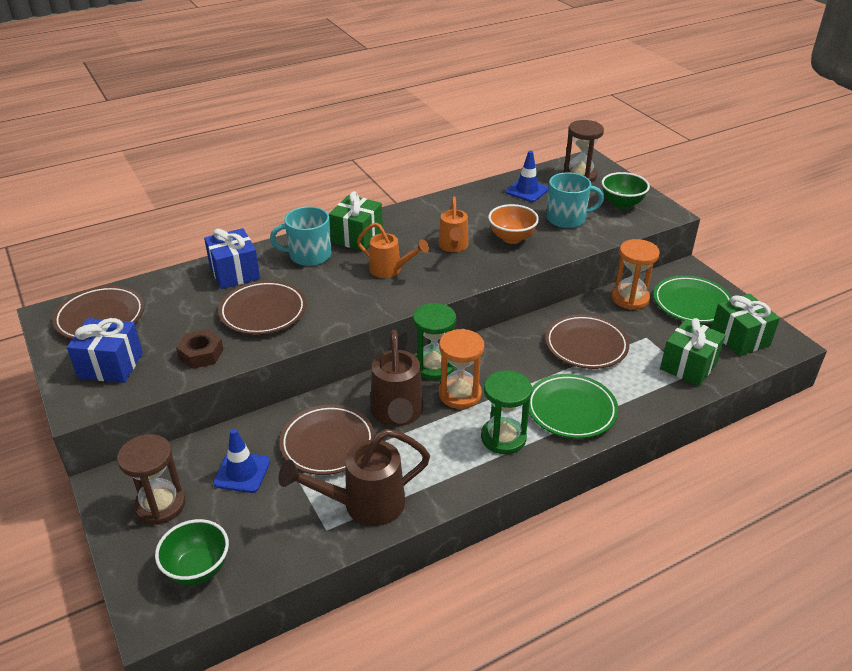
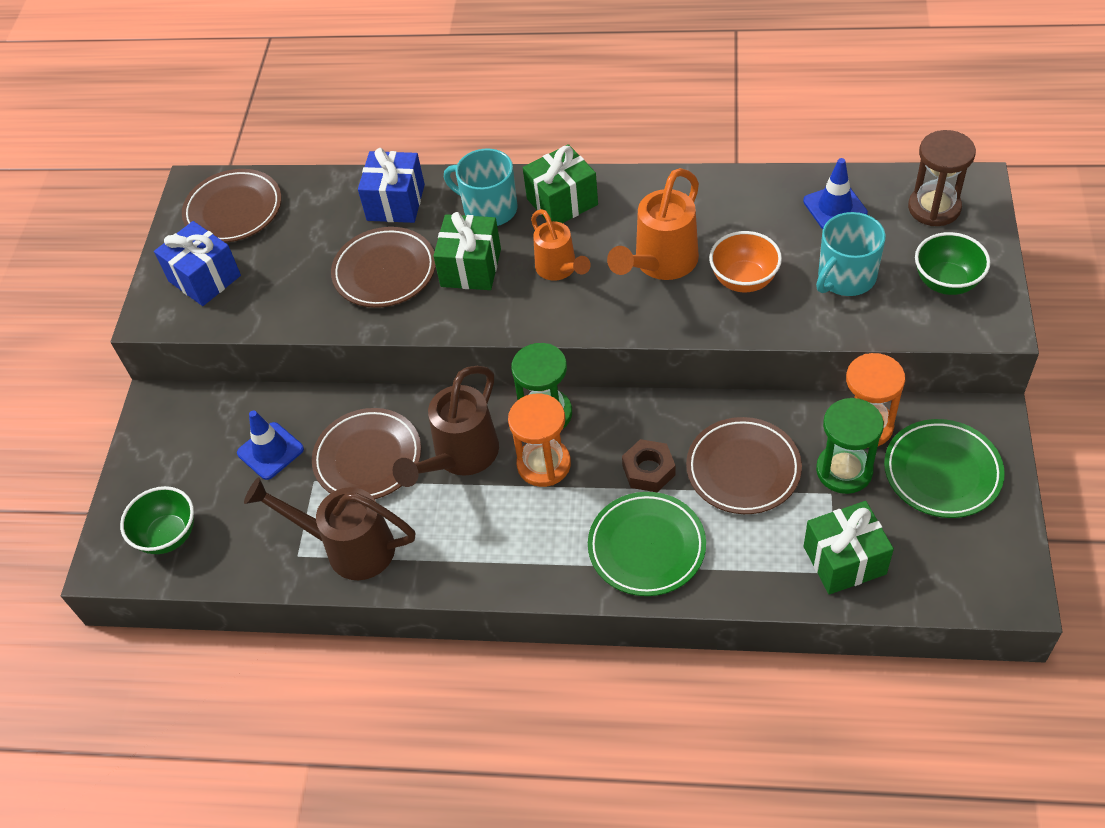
camera: 40 degrees right, 15 degrees up
(160, 505) = (182, 450): brown hourglass -> none
(201, 354) = (290, 302): brown nut -> brown nut (648, 470)
(453, 247) = (660, 265): orange watering can -> orange watering can, size x1.51
(503, 438) = (543, 543): green hourglass -> green hourglass (844, 470)
(567, 218) = (845, 277): turquoise mug -> turquoise mug turned 105 degrees clockwise
(740, 338) = (955, 555): green gift -> green gift (471, 268)

